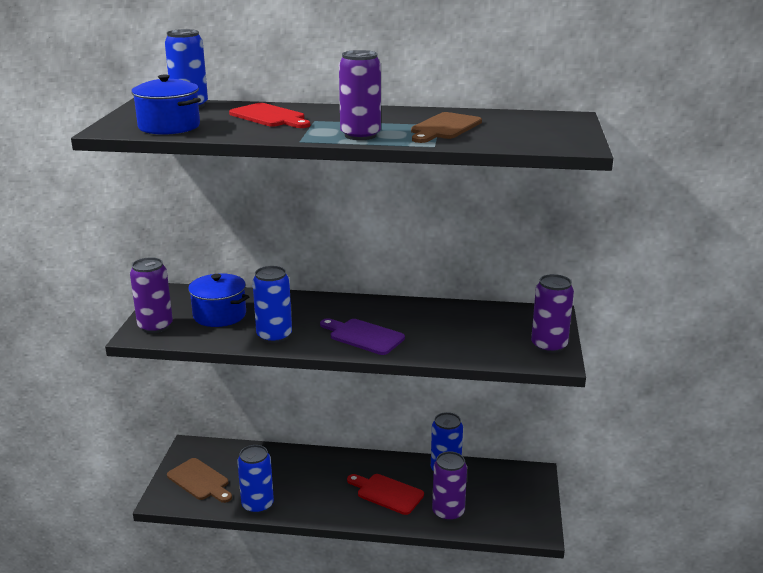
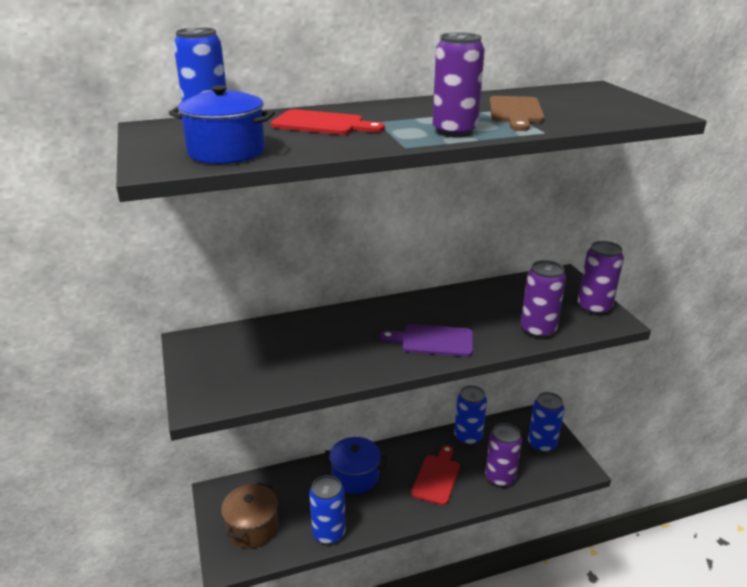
camera: 25 degrees left, 5 degrees up
(155, 326) = (208, 388): purple can -> purple can (538, 330)
(200, 481) = (252, 527): brown cutting board -> brown pot
(219, 315) = (268, 355): blue pot -> blue pot (355, 476)
(274, 336) = (348, 364): blue can -> blue can (542, 444)
(387, 493) = (437, 477): red cutting board -> red cutting board turned 105 degrees clockwise

